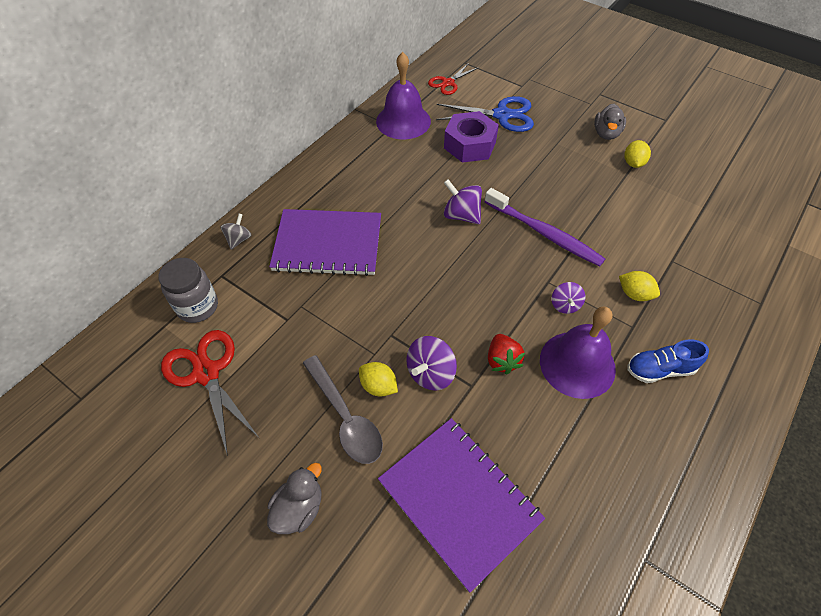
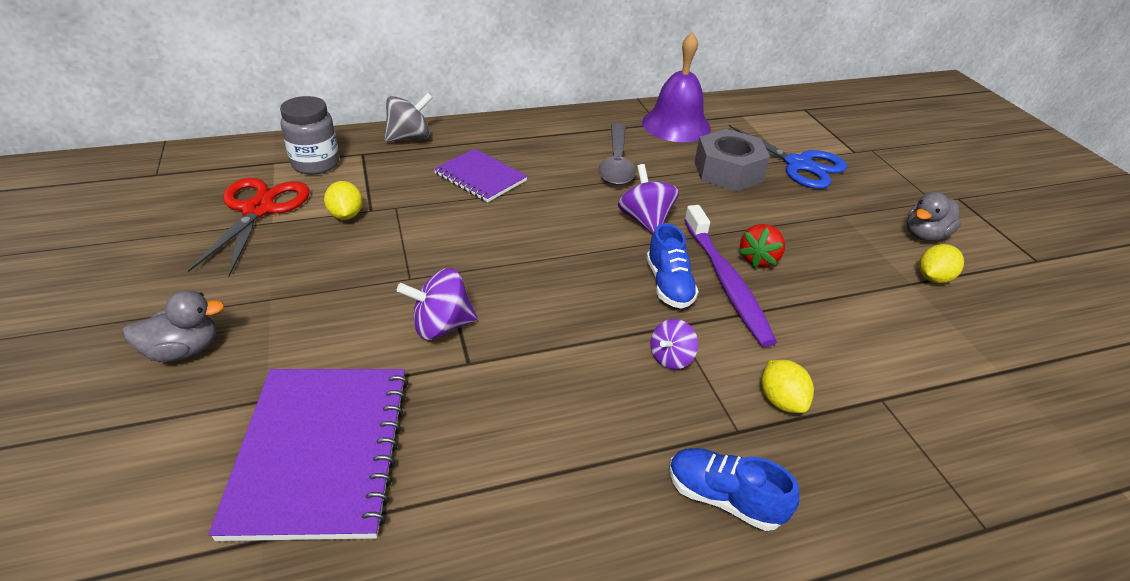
camera: 35 degrees right, 15 degrees down
(239, 239) = (409, 138): grey spinning top -> grey spinning top, size x1.54
(328, 244) = (480, 177): purple notebook -> purple notebook, size x0.61
(345, 417) = (317, 309): grey spoon -> grey spoon (616, 163)
(378, 386) = (378, 305): yellow lemon -> yellow lemon (346, 215)
(448, 83) = (764, 117): red scissors -> none
(470, 145) = (728, 171): purple nut -> grey nut
(502, 360) = (530, 362): red strawberry -> red strawberry (758, 259)
(518, 256) = (668, 285): none -> blue shoe
(577, 364) = (616, 421): purple bell -> none

